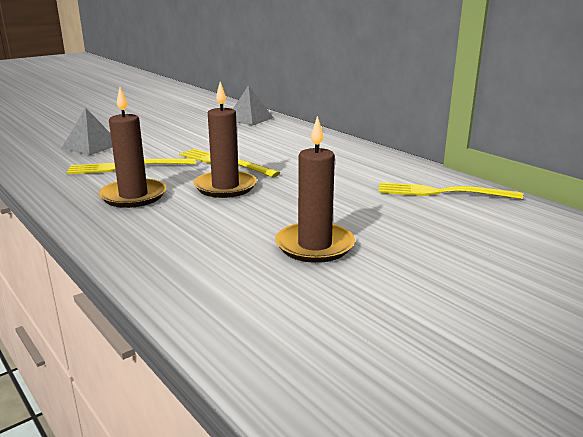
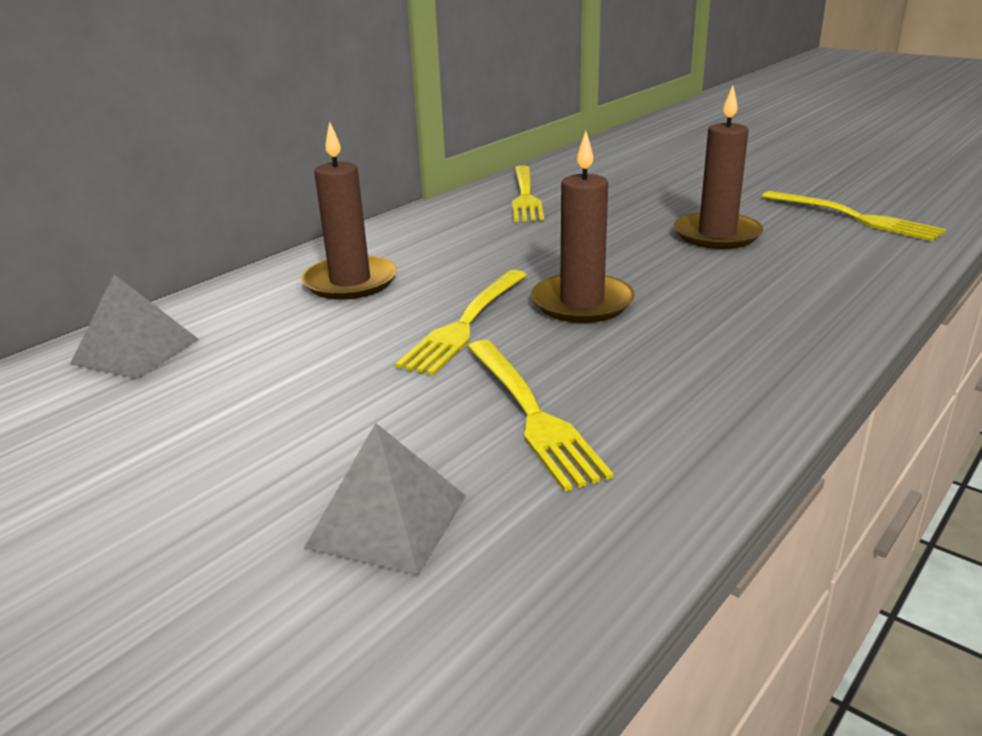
camera: 100 degrees left, 5 degrees up
(133, 196) = (671, 364): brown candle -> brown candle (350, 282)
(328, 331) = (856, 217): none -> yellow fork

